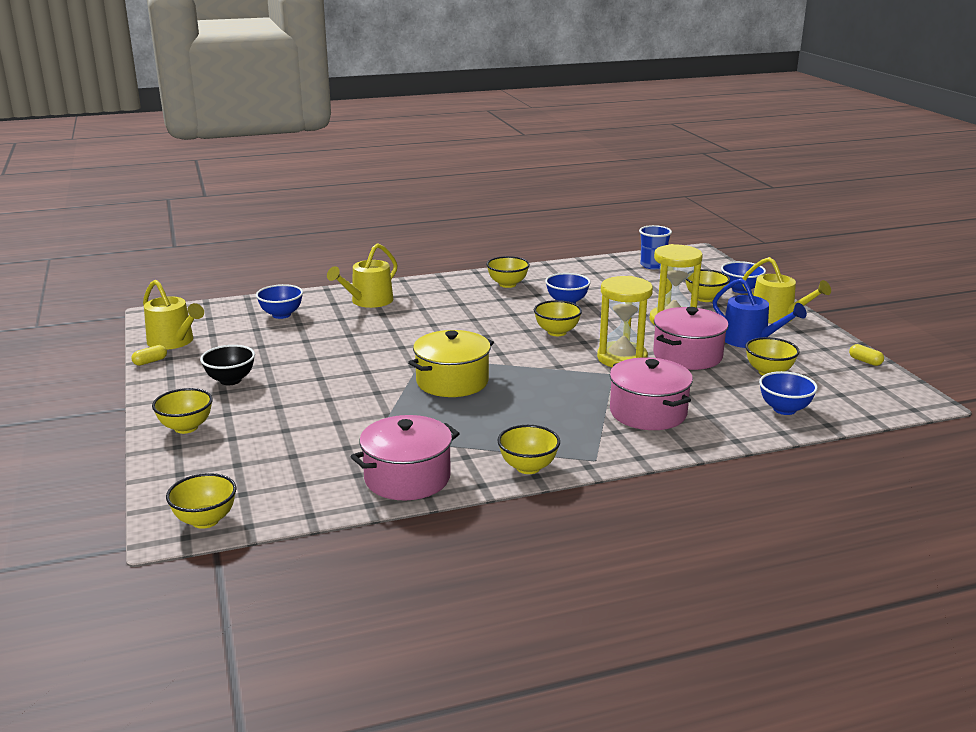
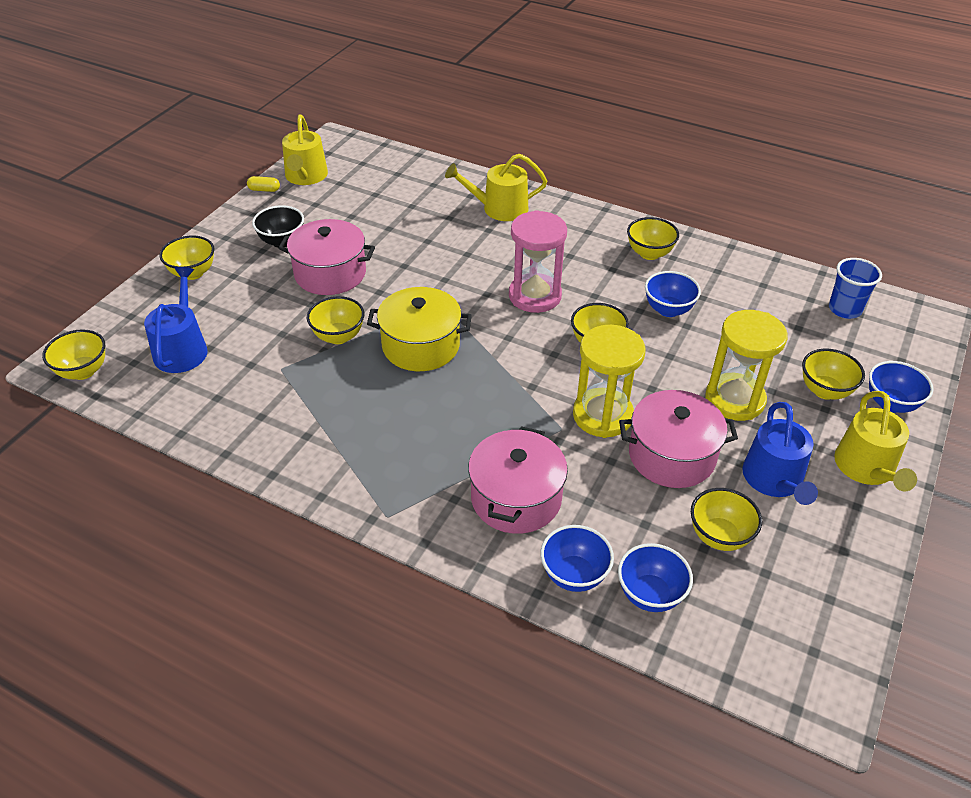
camera: 45 degrees right, 20 degrees up
(270, 467) = (182, 348): none -> blue watering can
(281, 315) = (414, 188): blue bowl -> blue bowl (574, 575)
(407, 478) = (238, 426): pink pot -> pink pot (330, 273)
(477, 329) = (535, 296): none -> pink hourglass
(528, 467) = (328, 483): yellow bowl -> yellow bowl (338, 336)
(865, 361) = (861, 602): yellow capsule -> none

